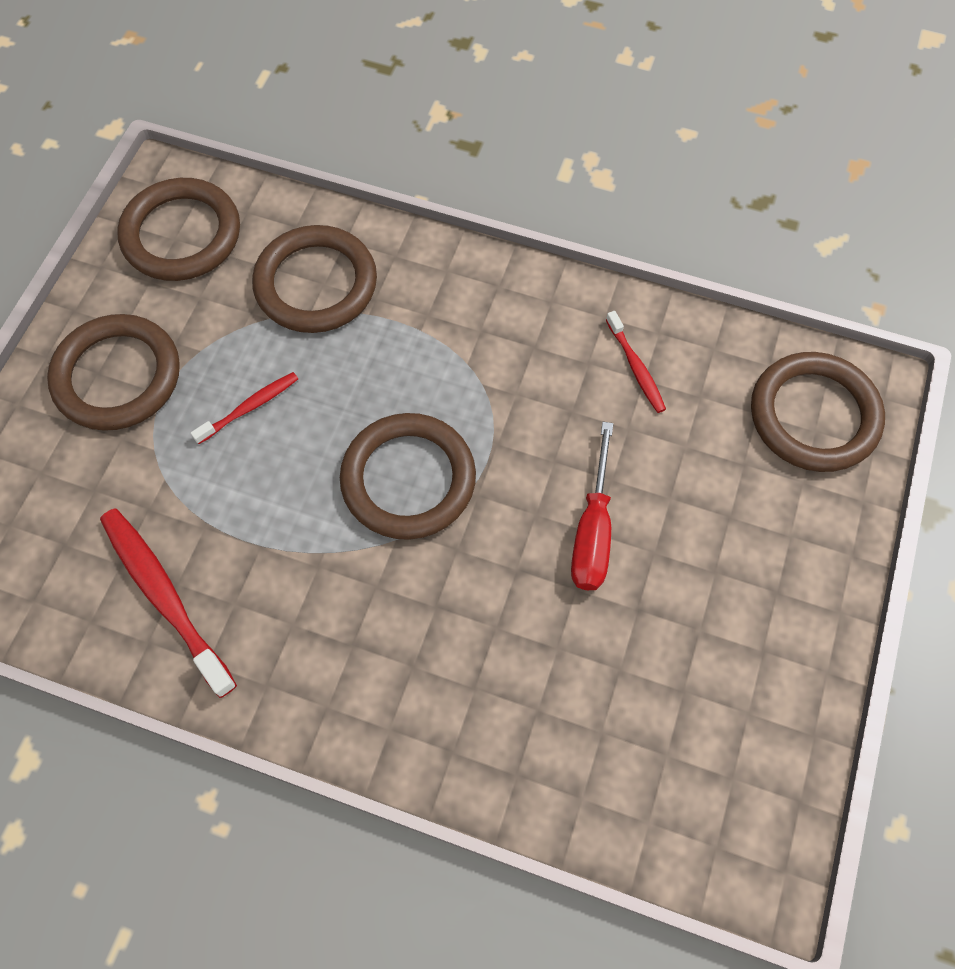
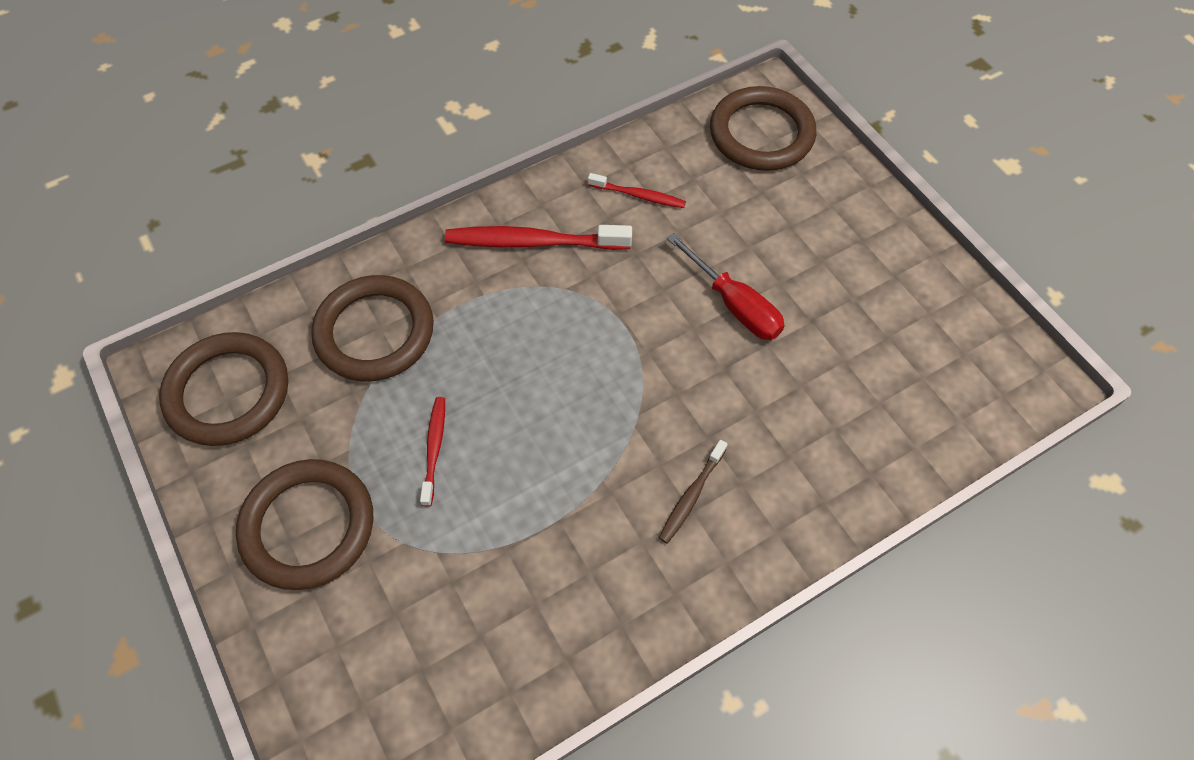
camera: 50 degrees left, 5 degrees down
(165, 597) = (539, 619): red toothbrush -> red toothbrush (533, 242)
(366, 633) = (691, 496): none -> brown toothbrush
(408, 479) = (595, 385): brown ring -> none

